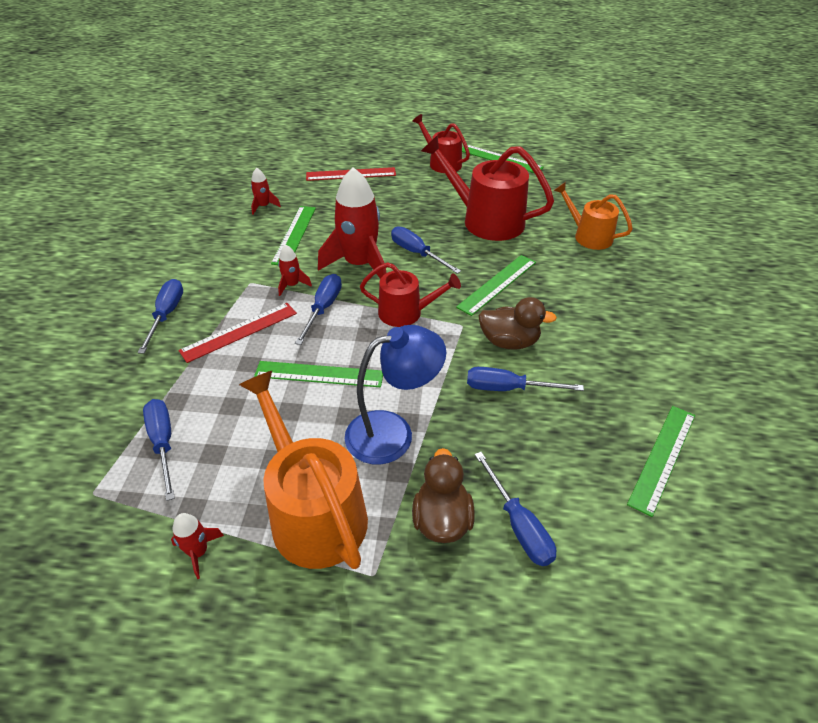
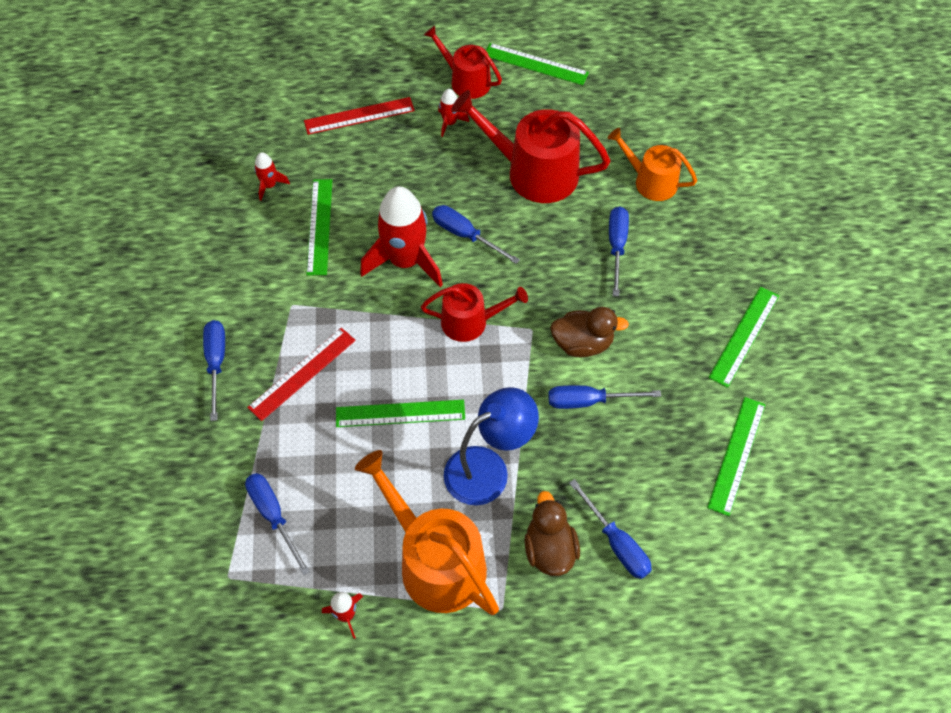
camera: 10 degrees left, 15 degrees up
(292, 285) = (339, 302): red rocket -> red rocket (450, 123)
(323, 308) = (382, 329): blue screwdriver -> blue screwdriver (616, 246)
(497, 284) = (559, 267): green ruler -> green ruler (744, 336)

